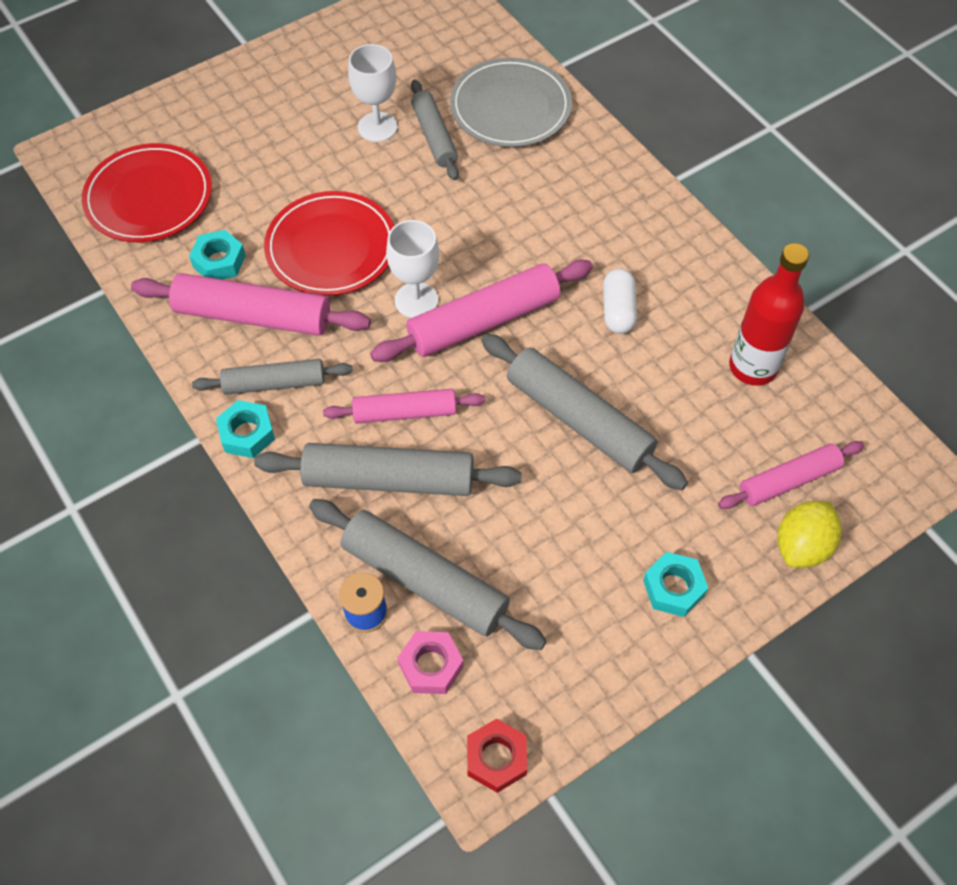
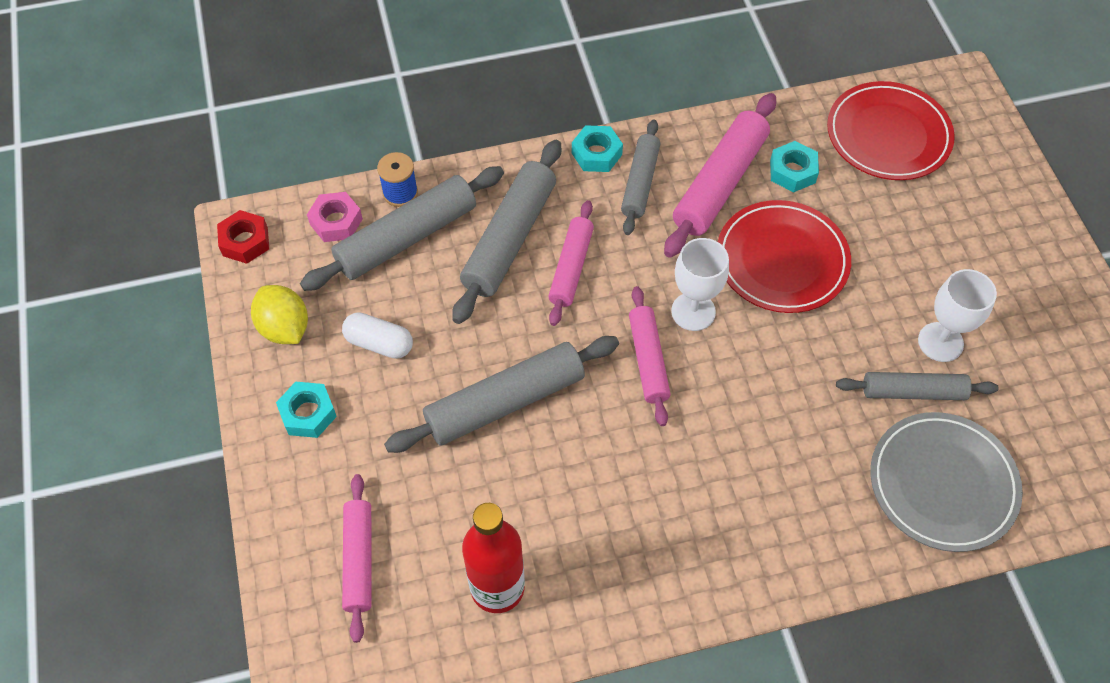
camera: 110 degrees right, 0 degrees up
(483, 321) = (648, 360): pink rolling pin -> pink rolling pin, size x0.63
(618, 310) = (617, 486): white capsule -> white capsule (379, 343)
(802, 546) = (290, 539): yellow lemon -> yellow lemon (284, 328)

